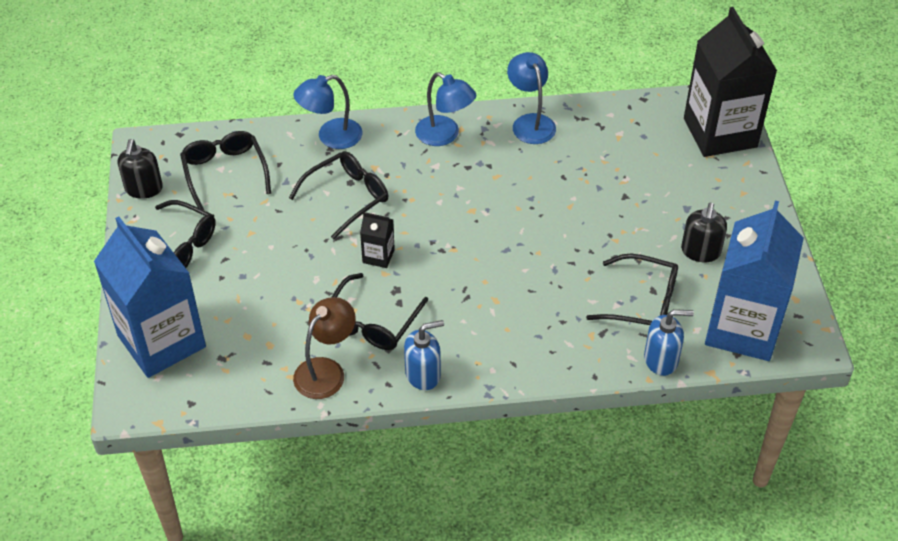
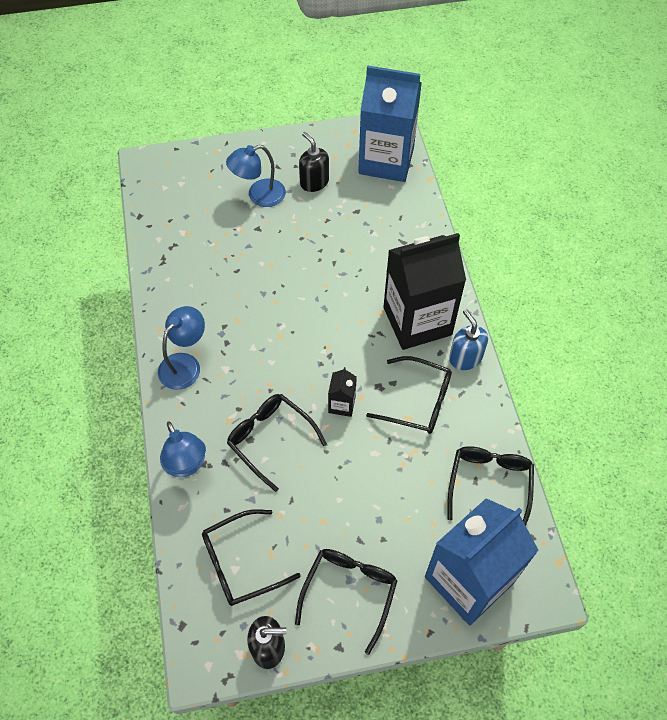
camera: 95 degrees left, 10 degrees up
(326, 370) = (475, 431): brown lamp -> none
(530, 122) = (168, 297): blue lamp -> blue lamp (259, 196)
(642, 302) = (369, 217): black glasses -> black glasses (489, 485)
(661, 360) = (422, 207): blue soap dispenser -> none
(700, 251) = (314, 182): black soap dispenser -> black soap dispenser turned 135 degrees counterclockwise
(720, 132) = (182, 167): black carton -> black carton (417, 321)

